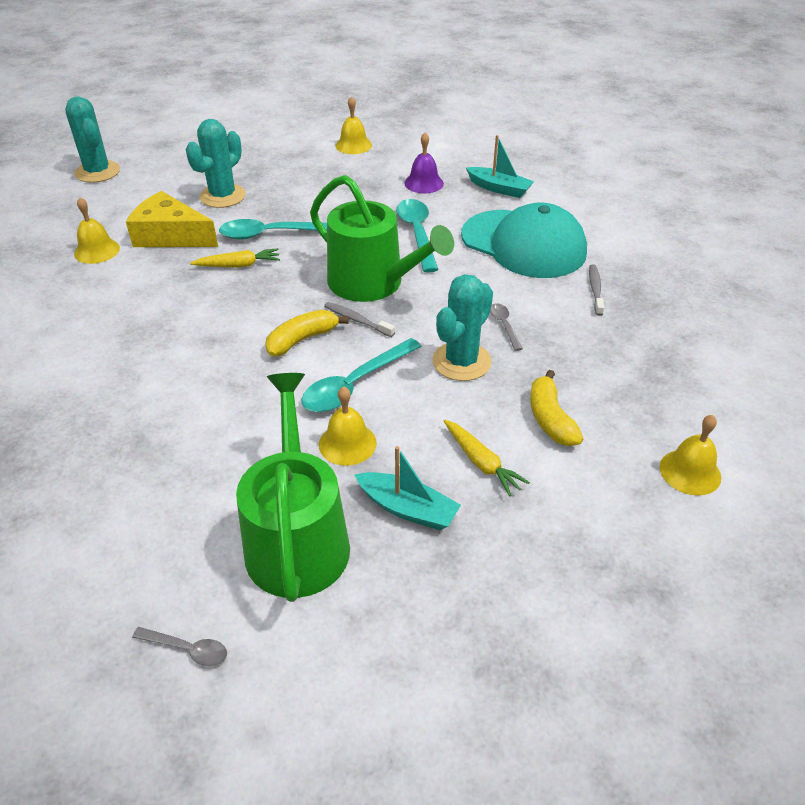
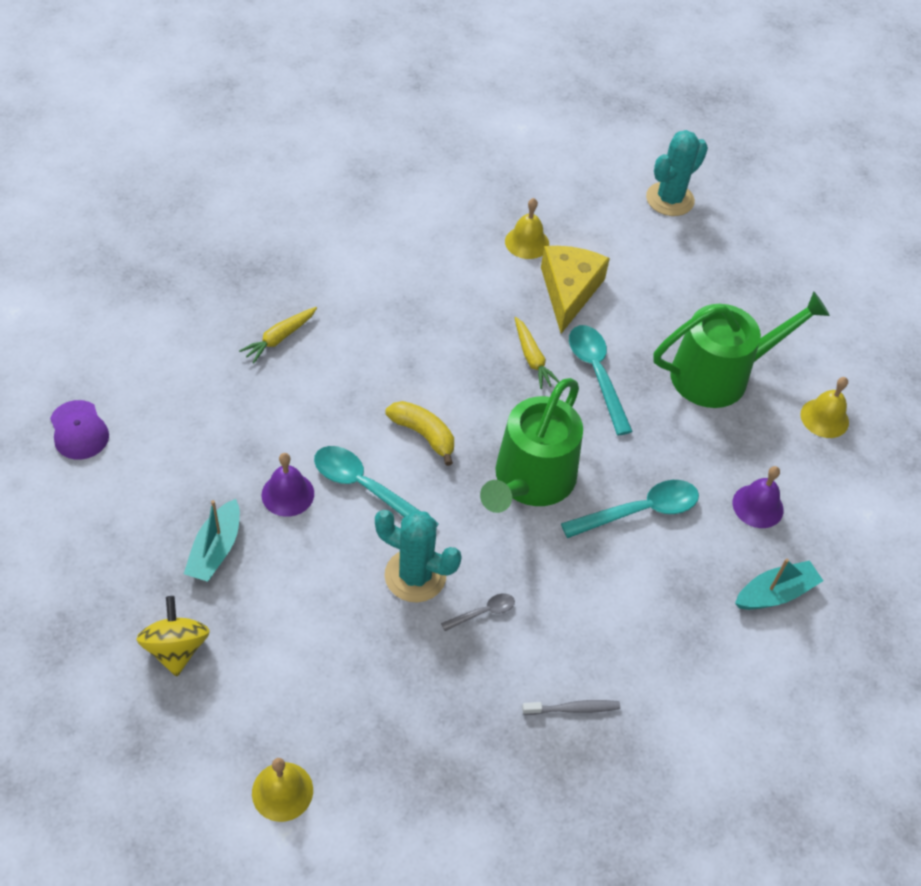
camera: 75 degrees right, 10 degrees up
(188, 649) = (79, 430): grey spoon -> purple cap
(223, 196) = (658, 315): turquoise cactus -> none
(297, 538) = (179, 476): green watering can -> green watering can (719, 375)
(347, 443) = (288, 494): yellow bell -> purple bell
(357, 320) = (464, 475): grey toothbrush -> none
(481, 463) = (275, 603): yellow carrot -> yellow carrot (279, 338)
(499, 188) = (775, 593): turquoise boat -> turquoise boat turned 135 degrees counterclockwise
(523, 244) = (650, 627): turquoise cap -> none
(532, 550) = (176, 648): none -> yellow spinning top
(550, 419) = (342, 661): yellow banana -> none

